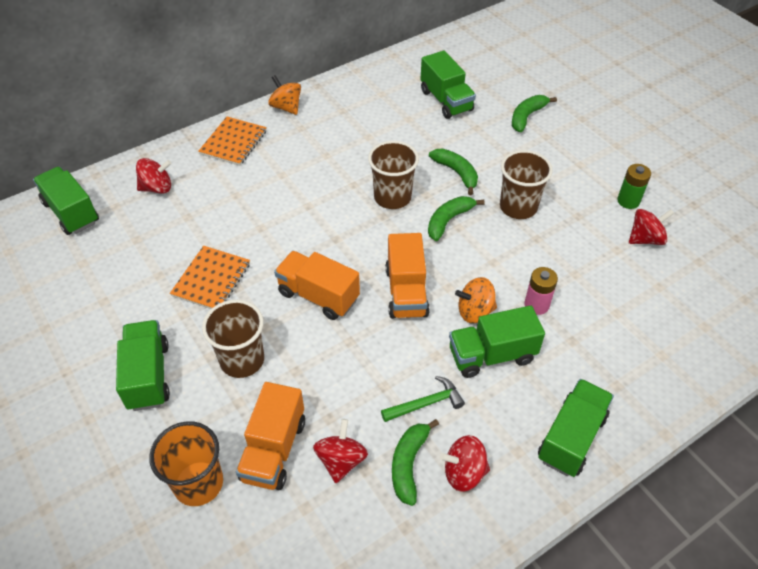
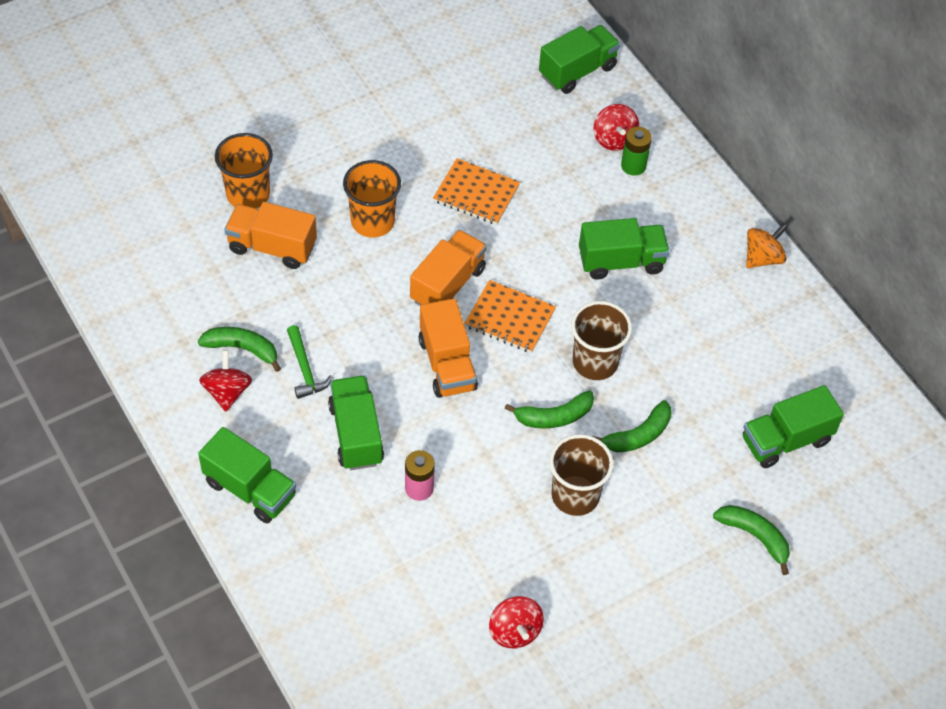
camera: 90 degrees right, 5 degrees up
(148, 376) = (362, 152): green truck -> green truck (621, 261)
(234, 142) = (692, 205): orange notebook -> orange notebook (509, 318)
(242, 360) = (372, 221): brown cup -> orange cup
(341, 460) = (254, 297): red spinning top -> none
(406, 292) = (447, 364): orange truck -> orange truck turned 105 degrees counterclockwise
(448, 220) = (554, 417): green banana -> green banana turned 120 degrees clockwise
(475, 311) = (415, 426): orange spinning top -> none
(628, 201) = (583, 628): green battery -> green battery (633, 166)

